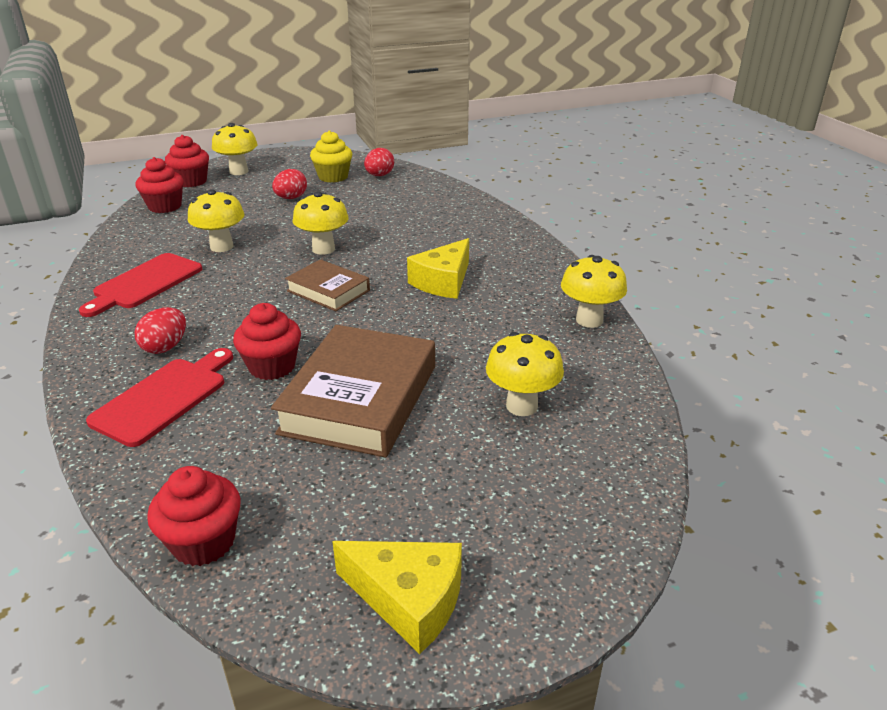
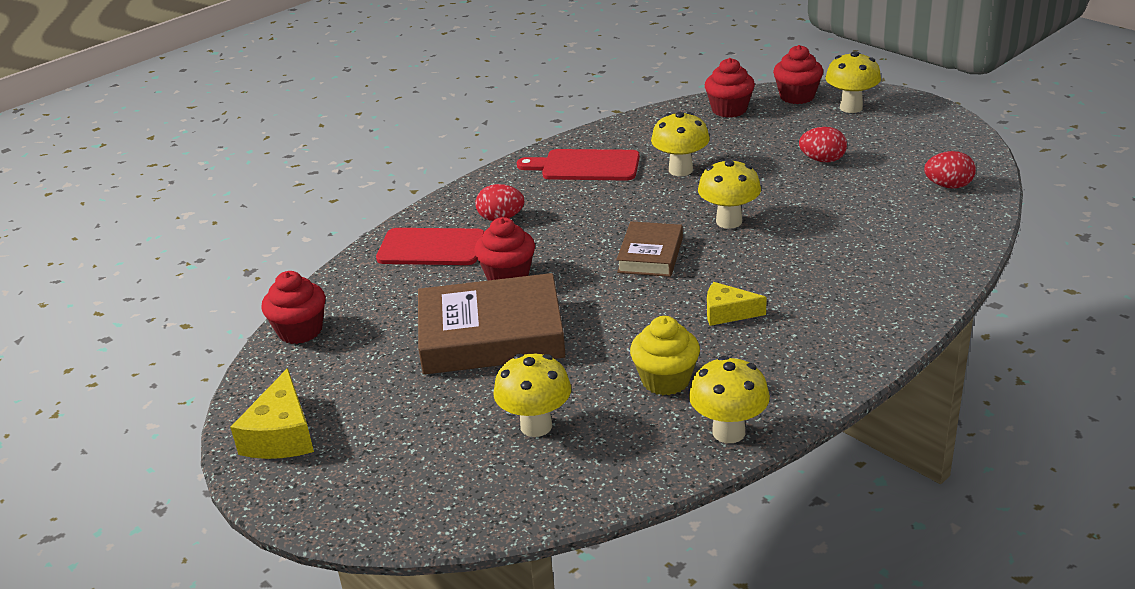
camera: 70 degrees right, 0 degrees up
(333, 177) = (906, 161): yellow cupcake -> yellow cupcake (665, 380)
(443, 282) = (727, 313): yellow cheese -> yellow cheese, size x0.66

